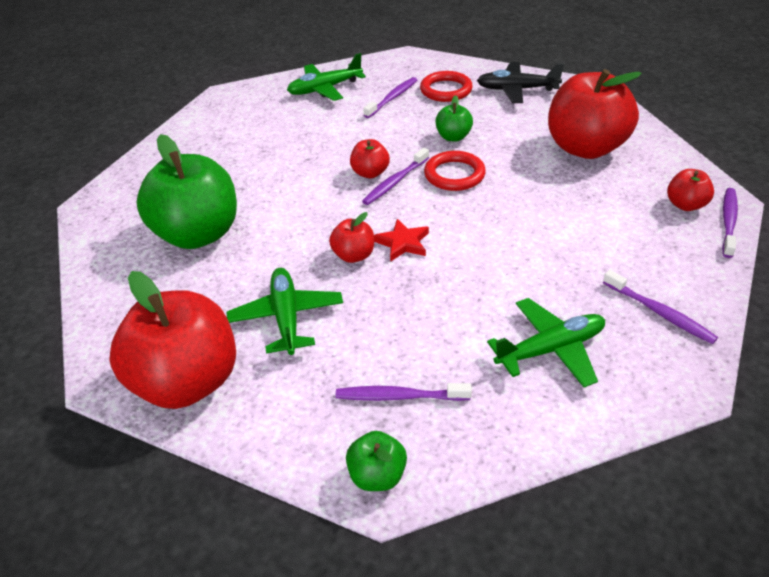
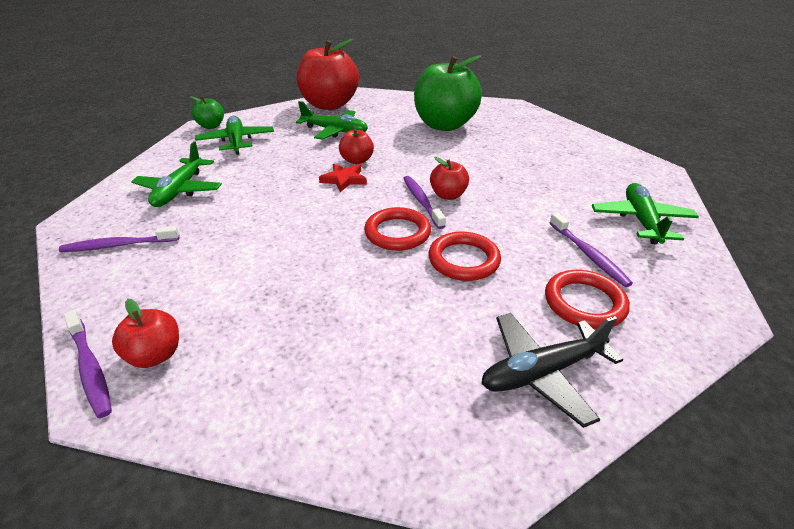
camera: 120 degrees right, 5 degrees down
(399, 396) = (236, 141): purple toothbrush -> green plane
(453, 137) = (463, 260): green apple -> red ring
(516, 90) = (541, 372): black plane -> black plane turned 150 degrees counterclockwise
(585, 148) = (338, 347): red apple -> none

